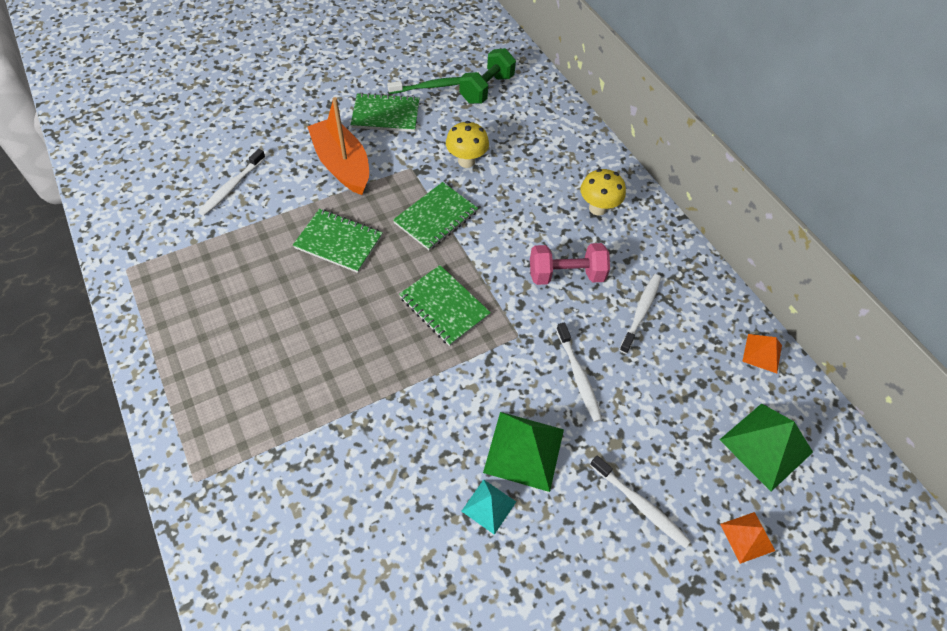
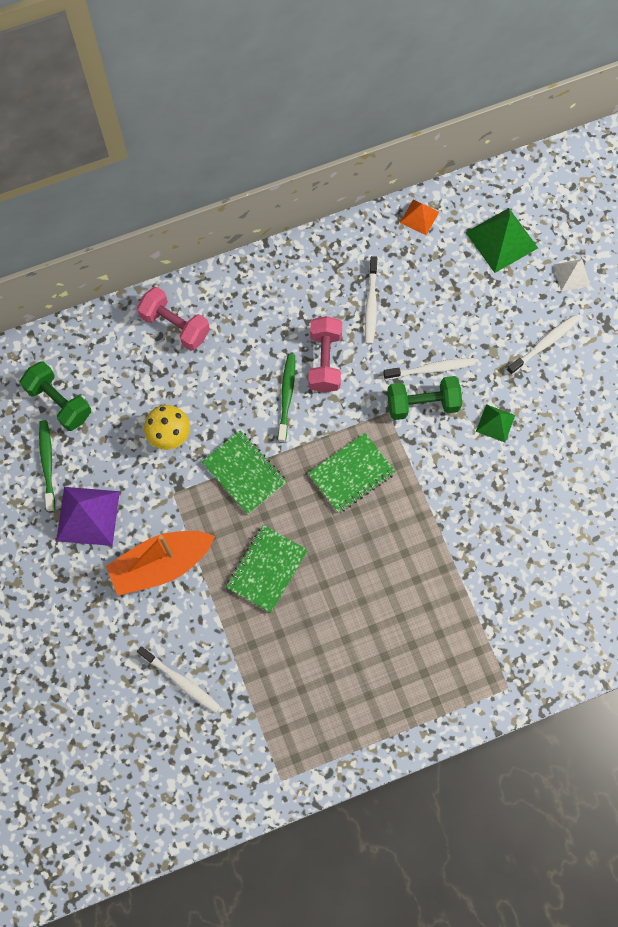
camera: 80 degrees left, 15 degrees up
(386, 114) = (88, 516): green notebook -> purple pyramid
(488, 506) = (539, 456): turquoise pyramid -> none
(520, 245) = (286, 396): none -> green toothbrush
(524, 450) = (495, 423): green pyramid -> green pyramid, size x0.57
(534, 369) = (422, 404): none -> green dumbbell
(575, 156) = (175, 325): none -> pink dumbbell
(597, 208) = (247, 317): yellow mushroom -> none
(641, 312) = (371, 304): white toothbrush -> white toothbrush turned 120 degrees counterclockwise
(747, 537) = (571, 275): orange pyramid -> white pyramid

